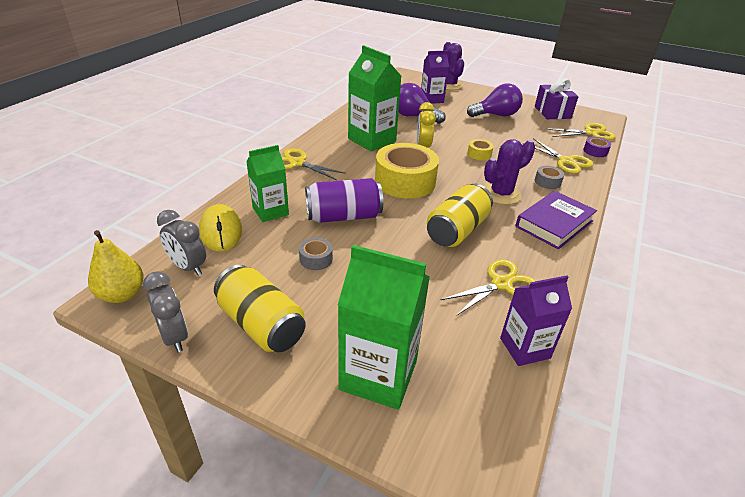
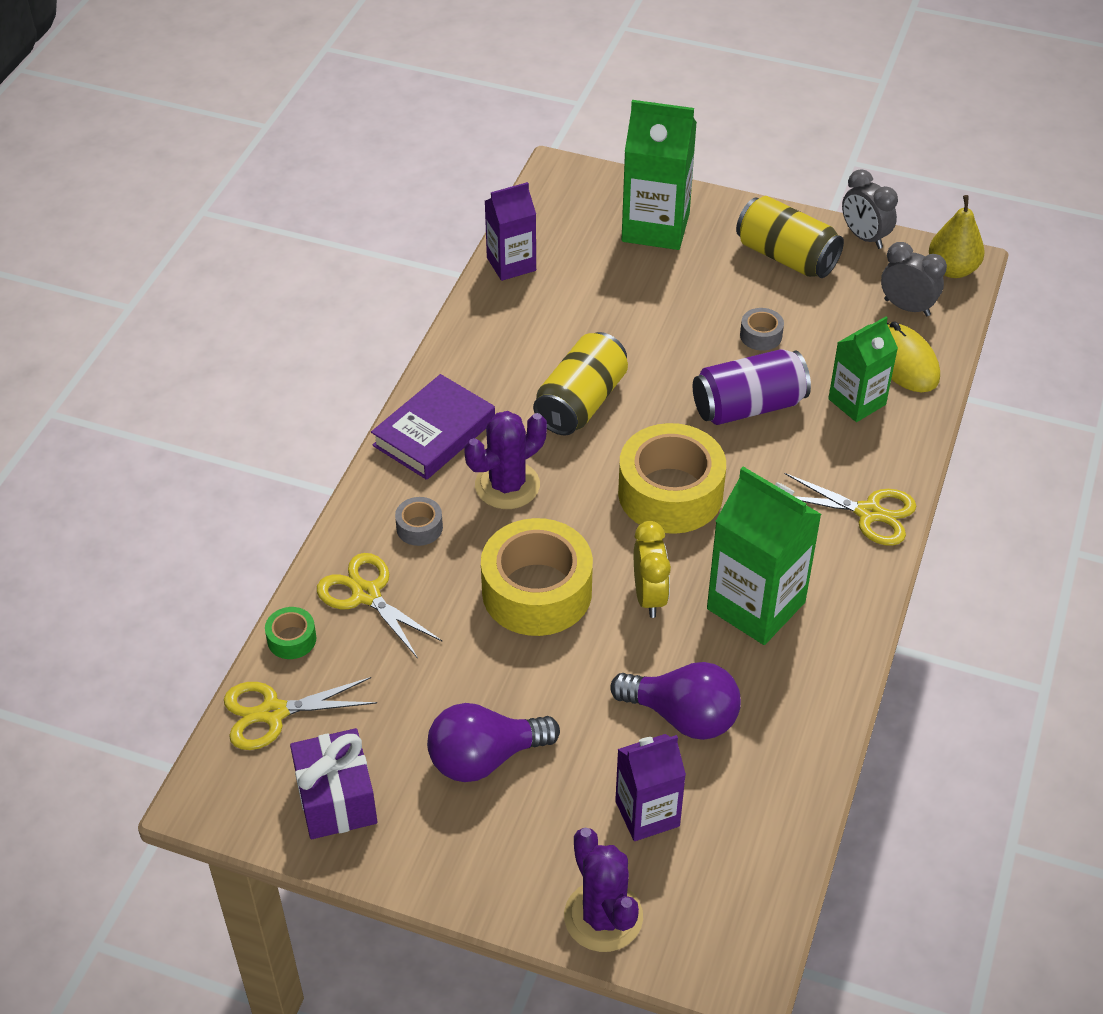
camera: 175 degrees right, 10 degrees up
(479, 154) = (537, 591): yellow tape -> yellow tape, size x2.30
(501, 284) = (527, 330): yellow scissors -> none
(595, 151) = (291, 639): purple tape -> green tape

